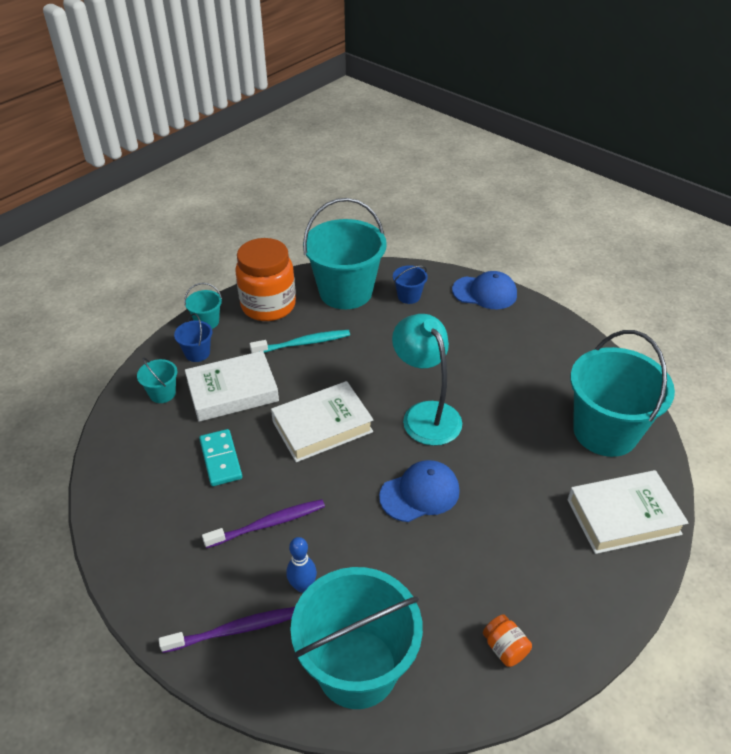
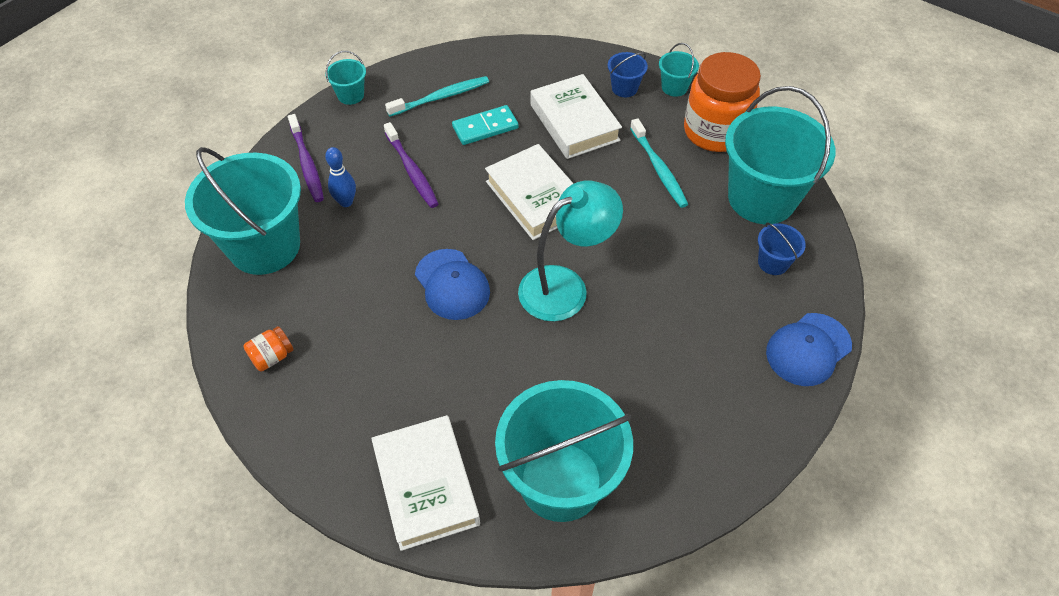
camera: 85 degrees right, 10 degrees up
(162, 393) = (563, 74): turquoise bucket -> turquoise bucket (351, 95)
(163, 495) = (441, 97): none -> turquoise toothbrush
(484, 293) = (808, 349): blue cap -> blue cap turned 45 degrees clockwise

